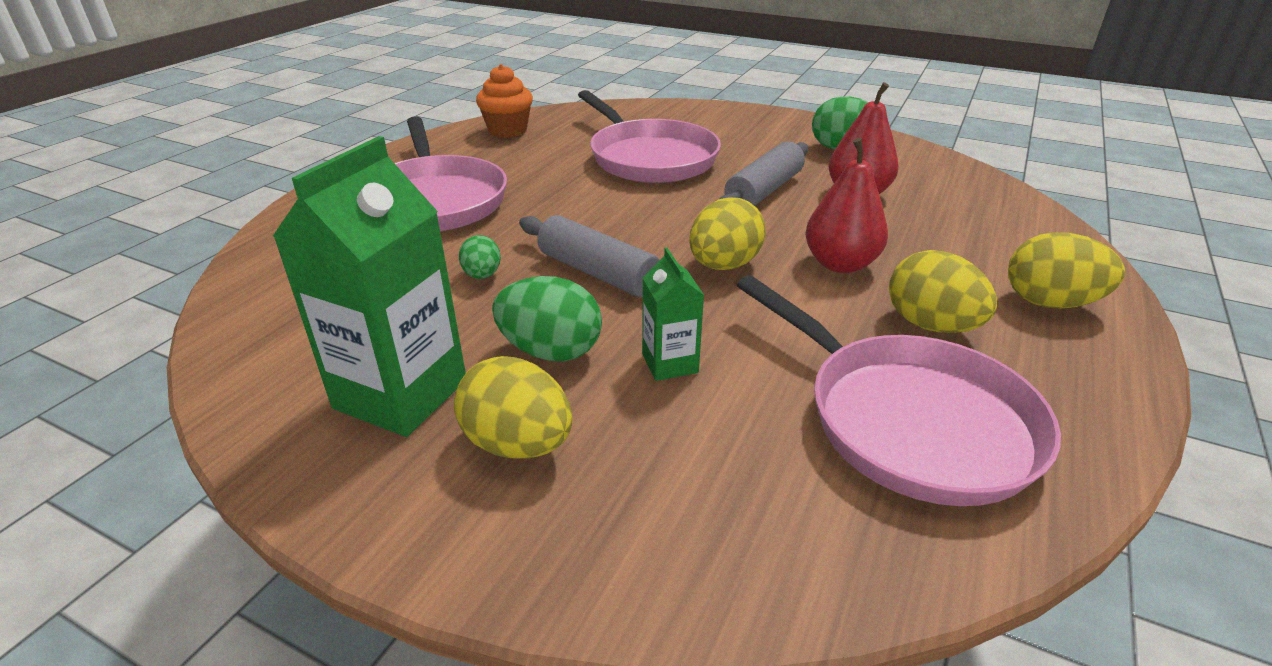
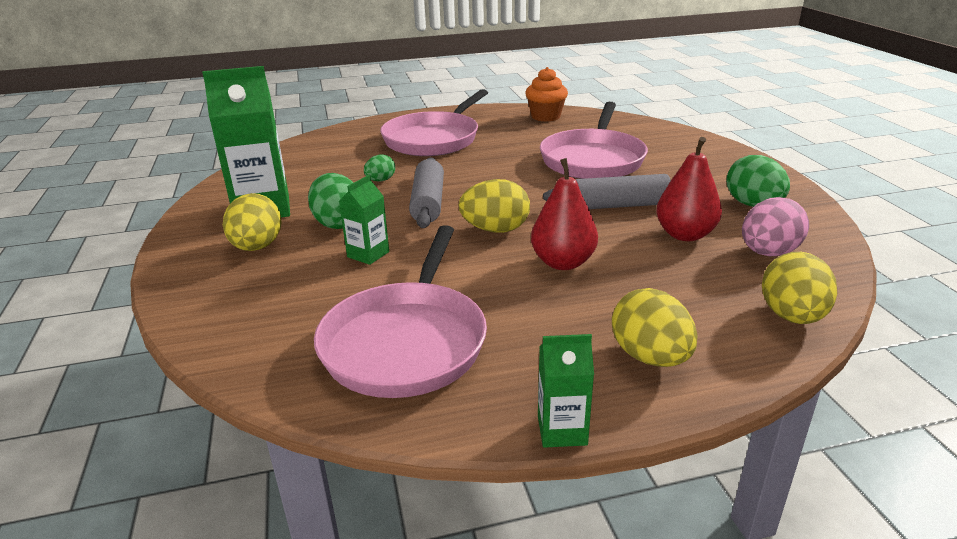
camera: 50 degrees right, 5 degrees down
(928, 182) = (768, 253): none -> pink egg
(931, 325) = (533, 318): yellow egg -> yellow egg (791, 316)
(1142, 398) = (562, 430): none -> green carton

